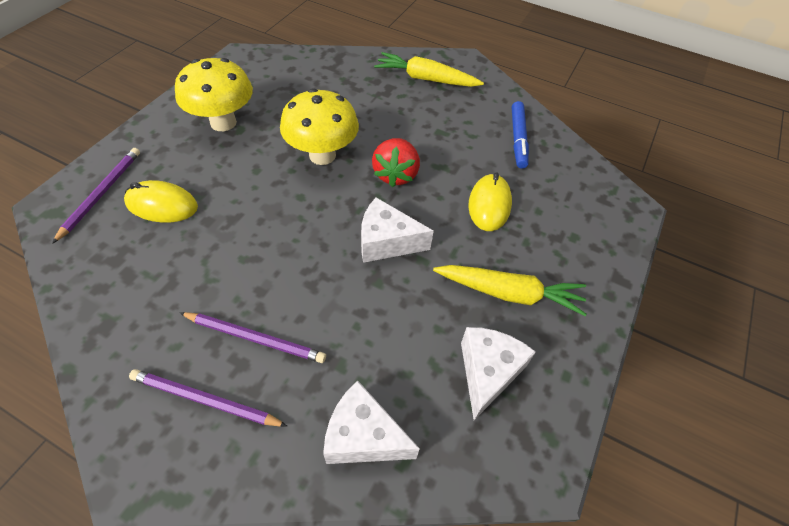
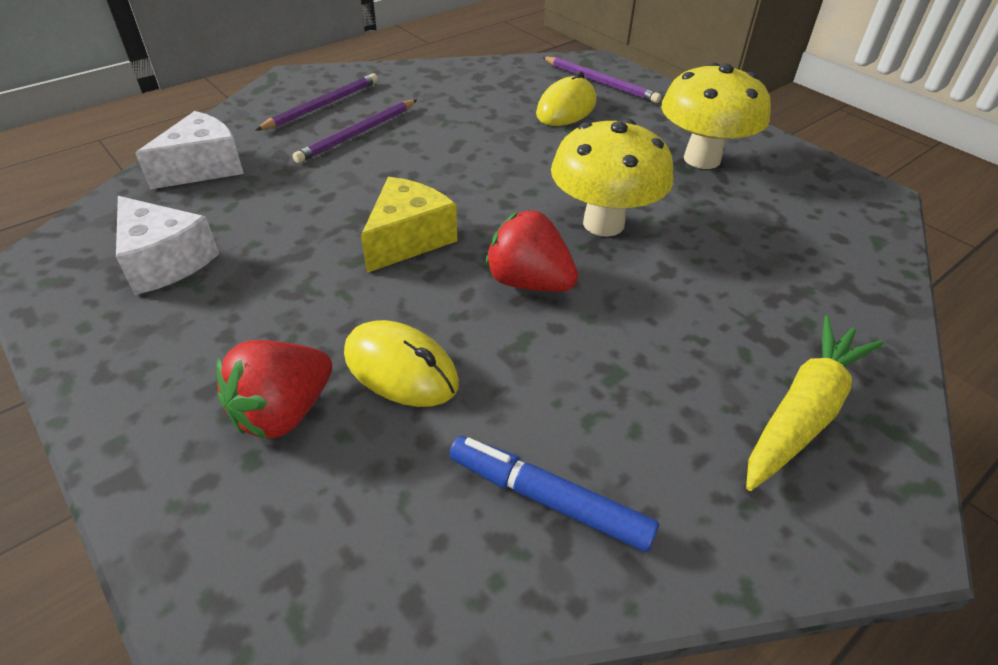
camera: 115 degrees right, 10 degrees down
(386, 242) = (408, 239): white cheese -> yellow cheese
(509, 293) = (234, 323): yellow carrot -> none
(544, 238) = (283, 412): none -> red strawberry

